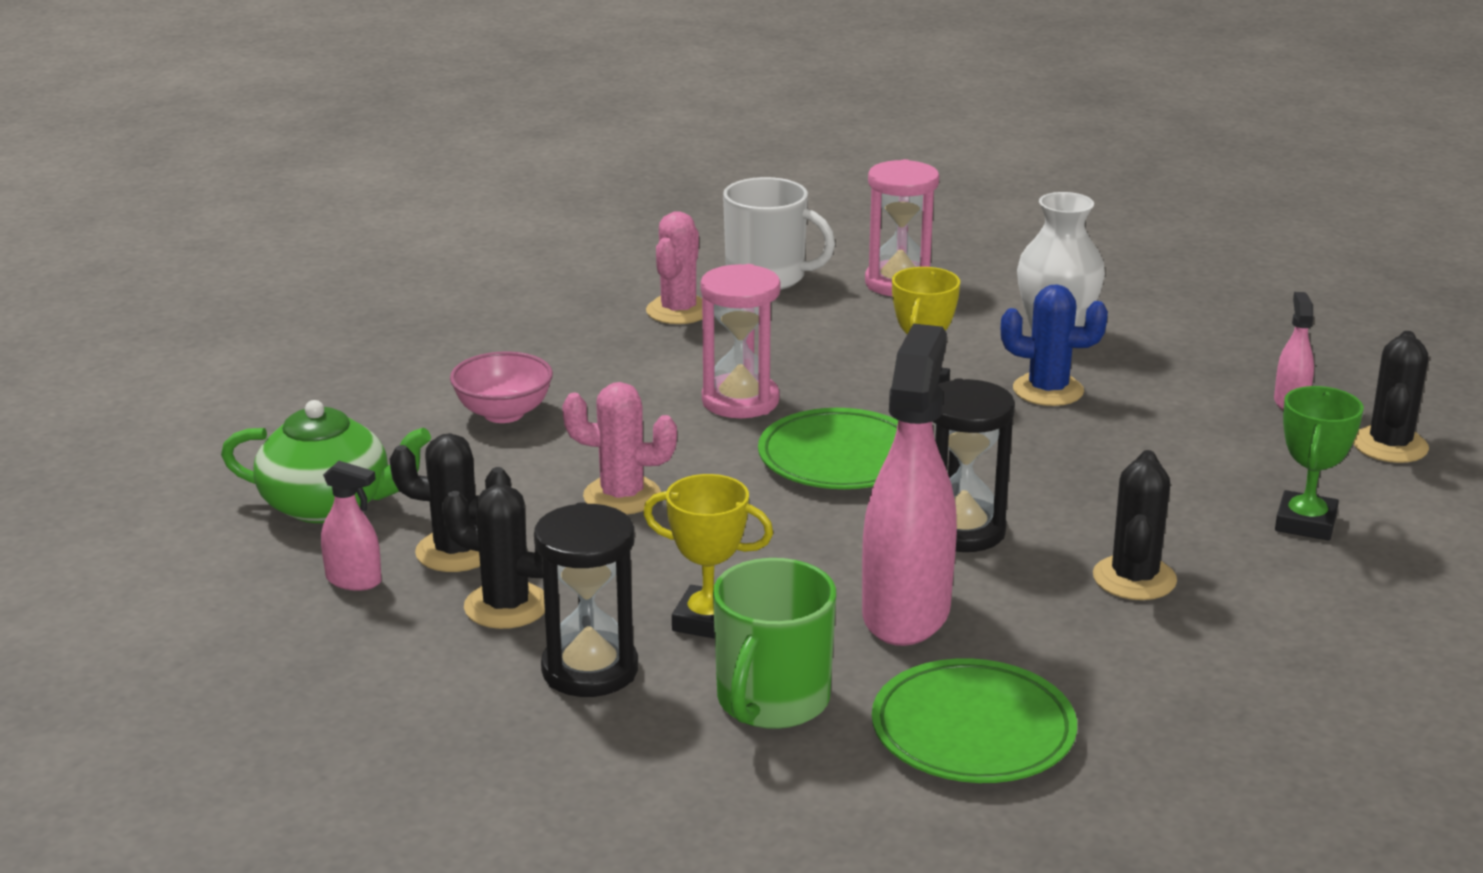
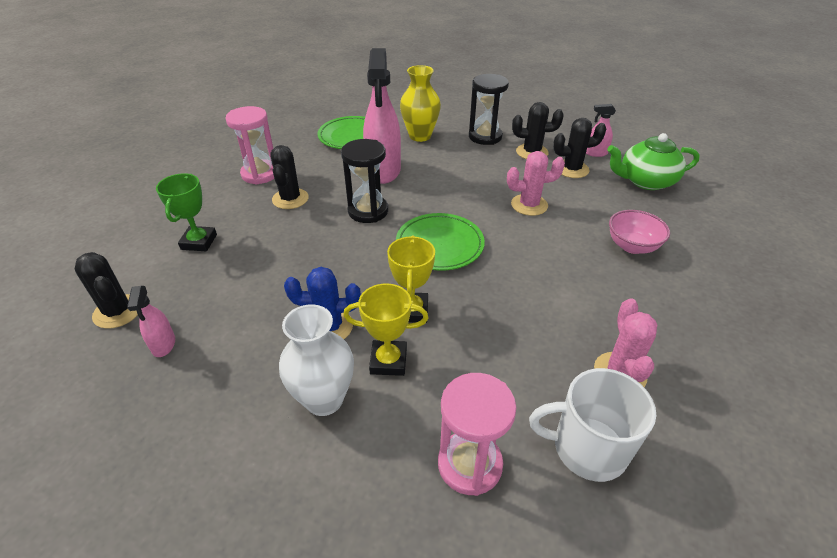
camera: 165 degrees right, 15 degrees up
(708, 621) = (456, 157): yellow trophy -> yellow trophy (388, 361)
(740, 401) = (515, 279): pink hourglass -> pink hourglass (260, 174)
(771, 701) = (420, 136): green mug -> yellow vase
(1389, 445) = (118, 311): black cactus -> black cactus turned 45 degrees counterclockwise

